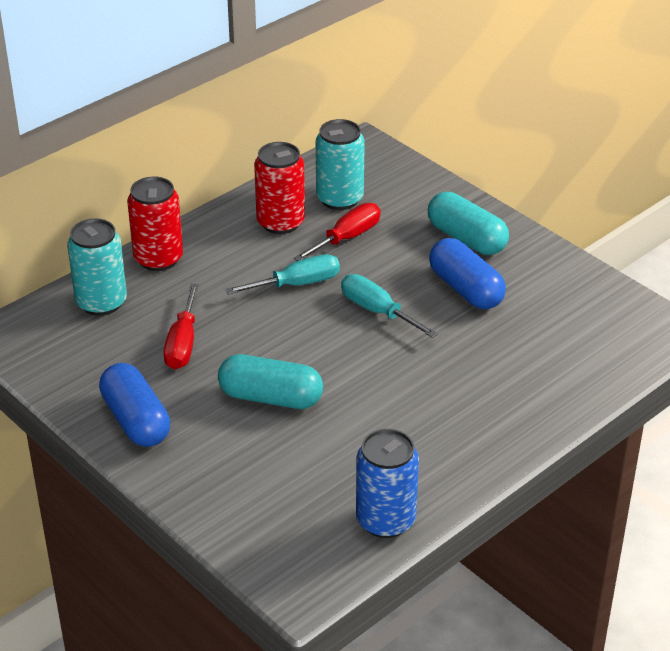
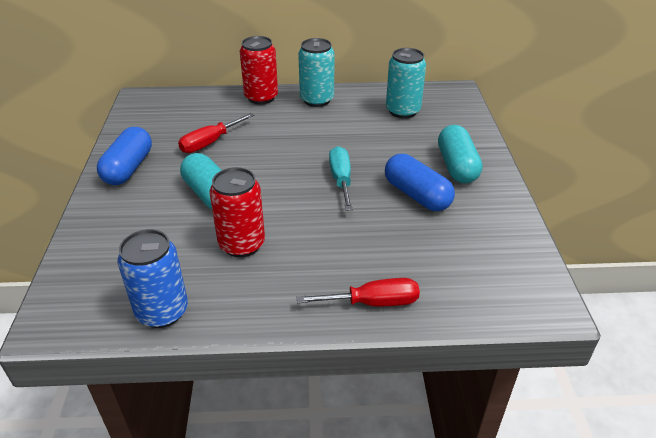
camera: 40 degrees right, 0 degrees up
(101, 302) = (203, 104): turquoise can -> turquoise can (317, 100)
(280, 222) = (351, 108): red can -> red can (242, 244)
(297, 284) = (315, 143): turquoise screwdriver -> none
(347, 238) = (379, 132): red screwdriver -> red screwdriver (373, 303)
(465, 289) = (416, 195): blue capsule -> blue capsule turned 45 degrees counterclockwise

